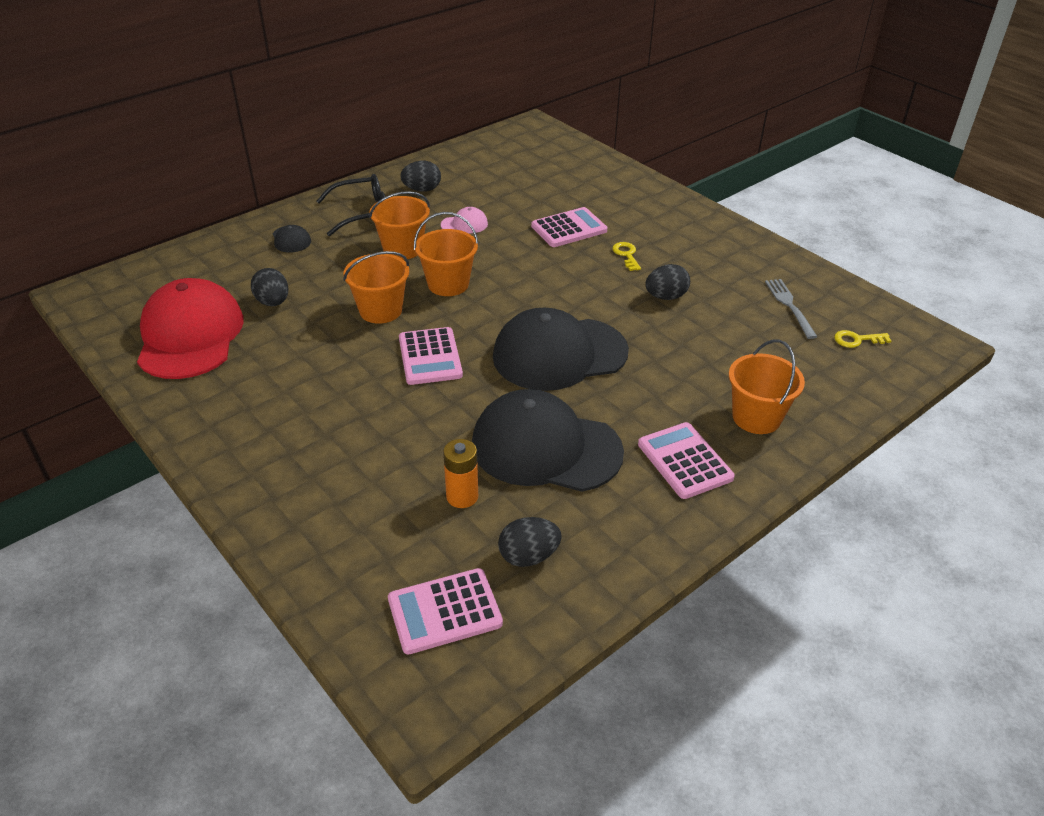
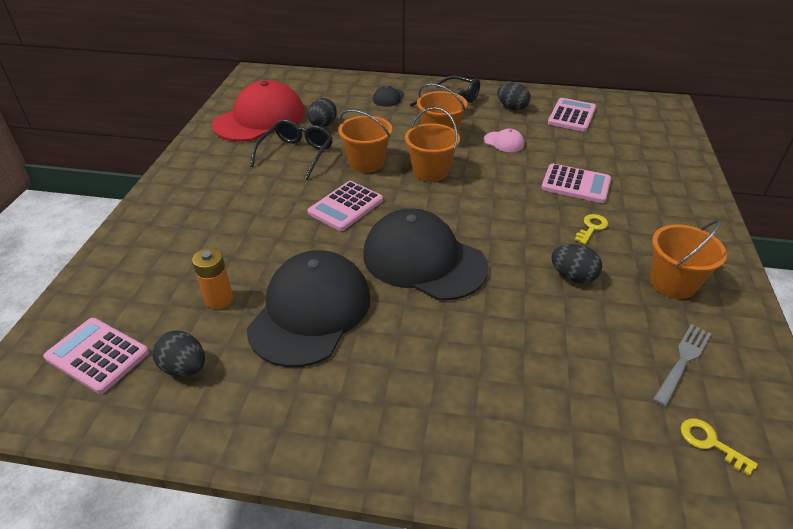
camera: 50 degrees right, 0 degrees up
(299, 344) = (296, 154): none -> black glasses
(546, 448) = (310, 311): black cap -> black cap turned 45 degrees clockwise
(684, 461) = (378, 402): pink calculator -> pink calculator (571, 116)
(756, 417) = (491, 422): orange bucket -> orange bucket (672, 283)

